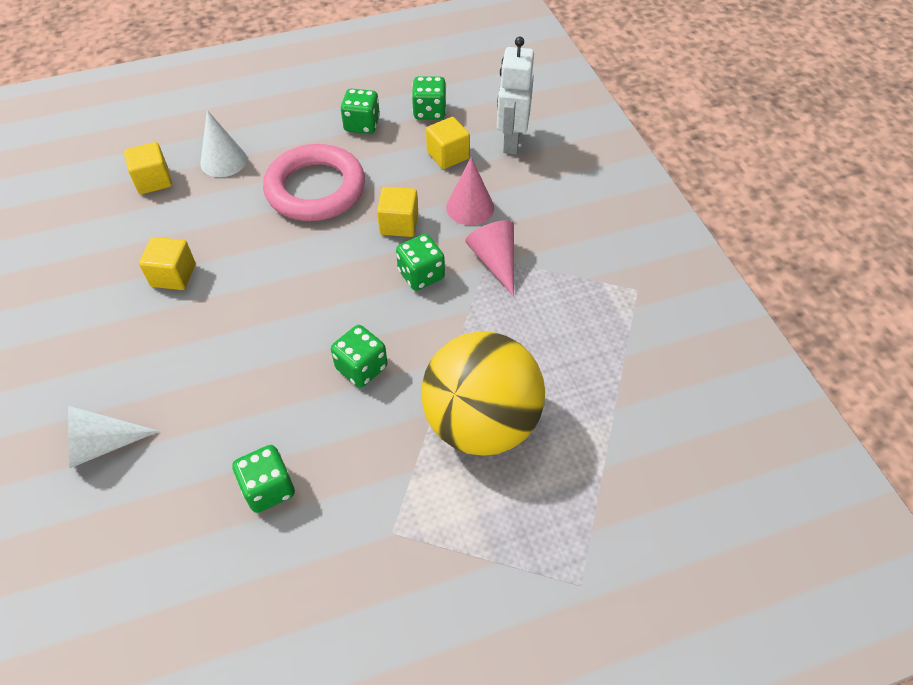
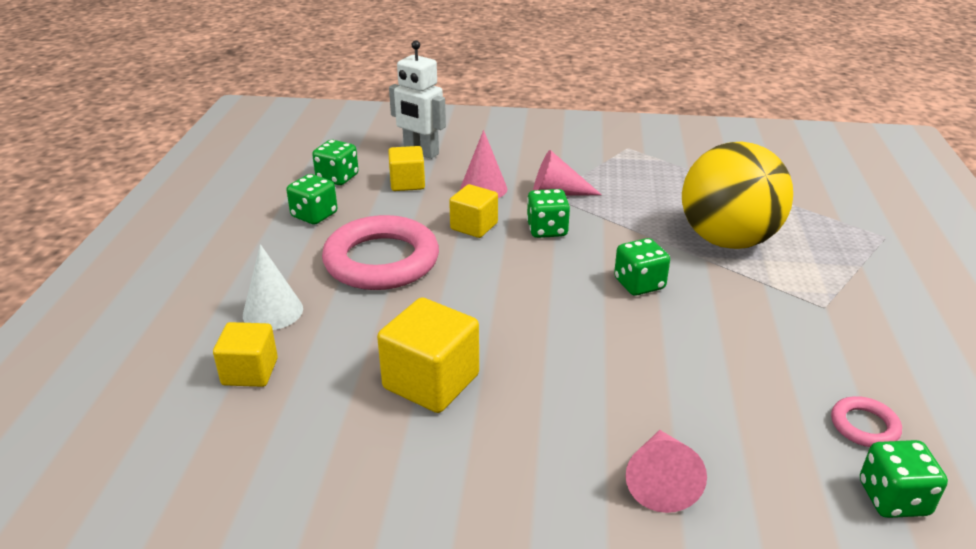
camera: 65 degrees left, 20 degrees down
(102, 445) = (661, 480): white cone -> pink cone
(173, 275) = (431, 381): yellow cube -> yellow cube, size x1.55
(208, 587) = (864, 426): none -> pink ring
(268, 488) = (759, 366): green dice -> green dice (893, 498)

